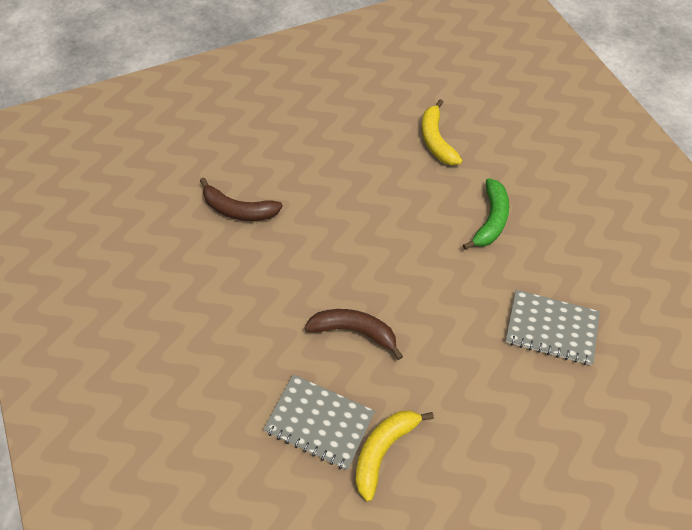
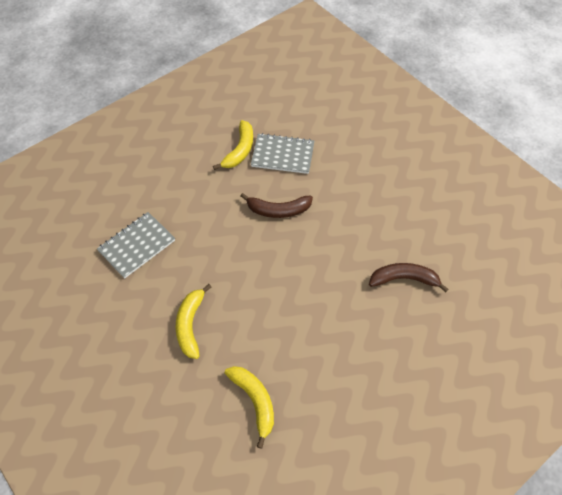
camera: 165 degrees right, 0 degrees up
(490, 220) = (190, 324): green banana -> yellow banana
(551, 328) = (137, 246): grey notebook -> grey notebook turned 45 degrees counterclockwise

